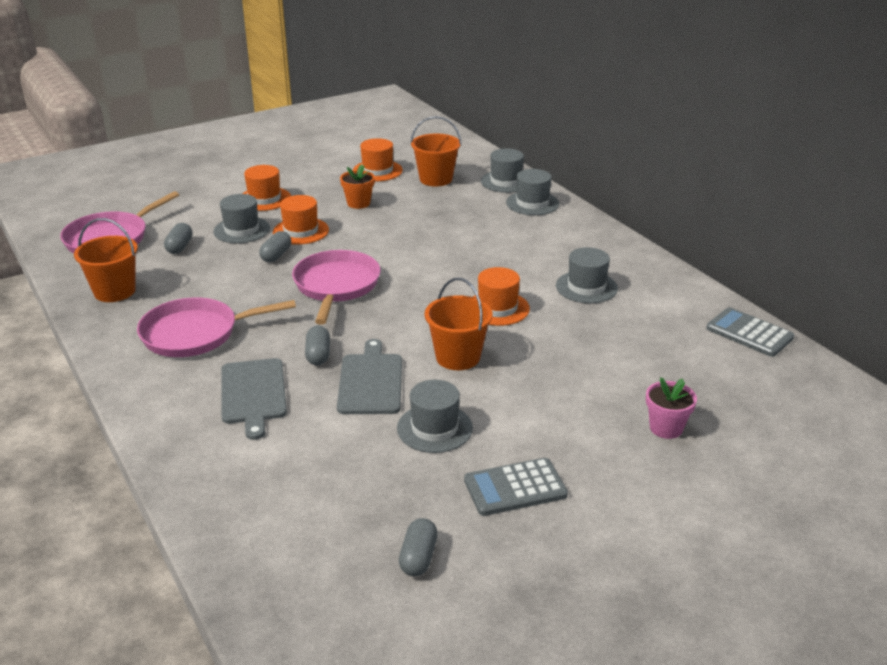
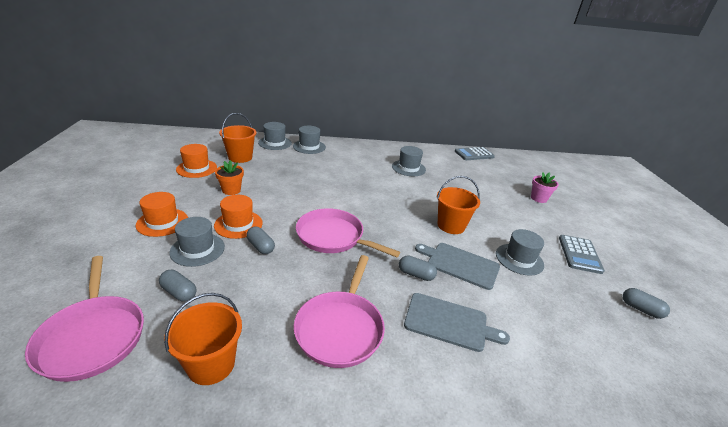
camera: 65 degrees left, 0 degrees up
(497, 308) = (409, 196): orange hat -> none

